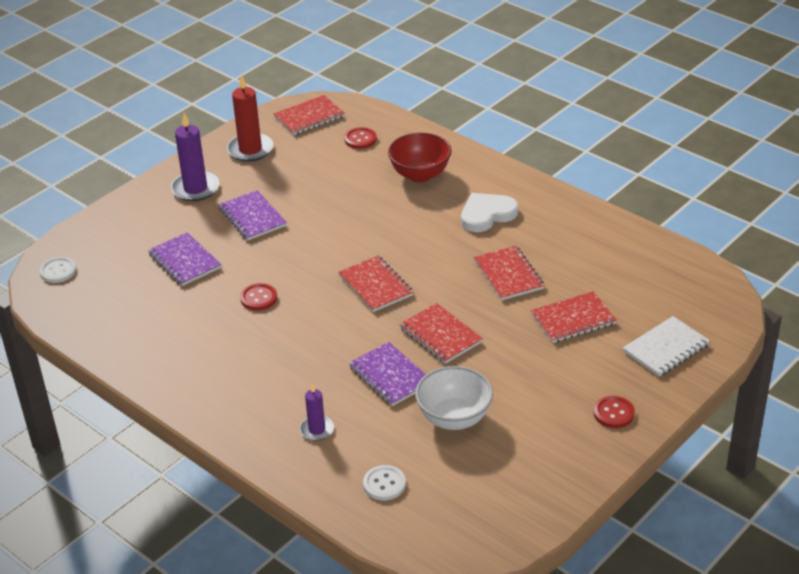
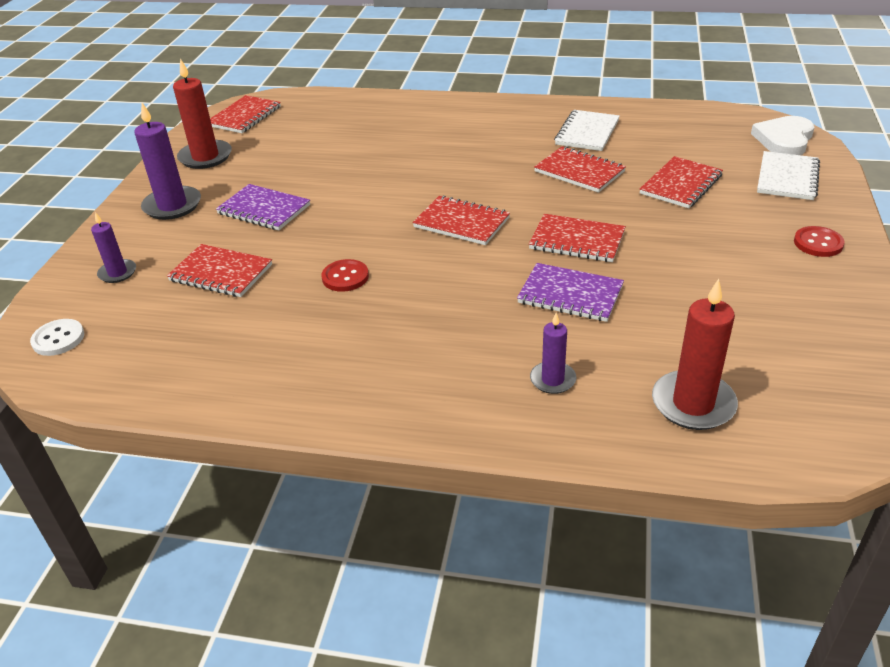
camera: 30 degrees left, 0 degrees up
(123, 234) = (117, 273): none -> purple candle
(185, 261) = (221, 273): purple notebook -> red notebook
(360, 139) = (315, 118): red button -> none
(384, 484) = (693, 404): white button -> red candle
(420, 174) = (404, 126): red bowl -> none
(454, 418) = (682, 307): white bowl -> none
(487, 215) = (503, 135): white heart -> white heart (784, 139)
(557, 239) = (587, 132): none -> white notebook

